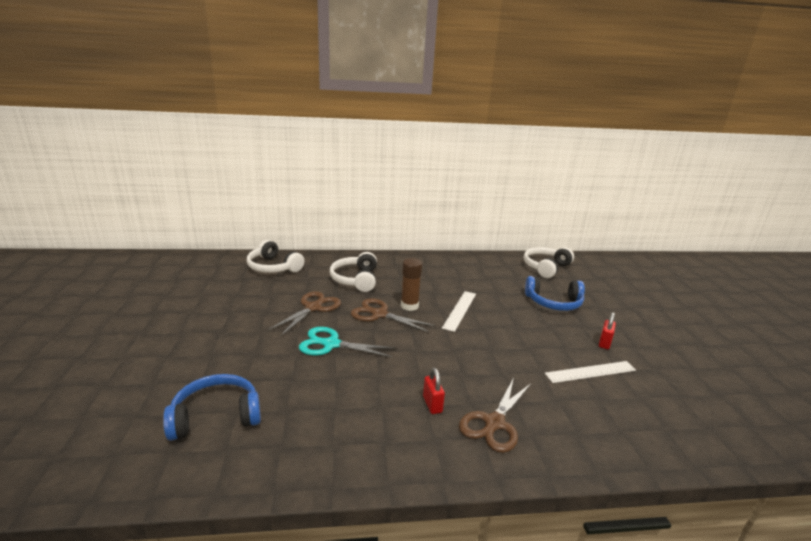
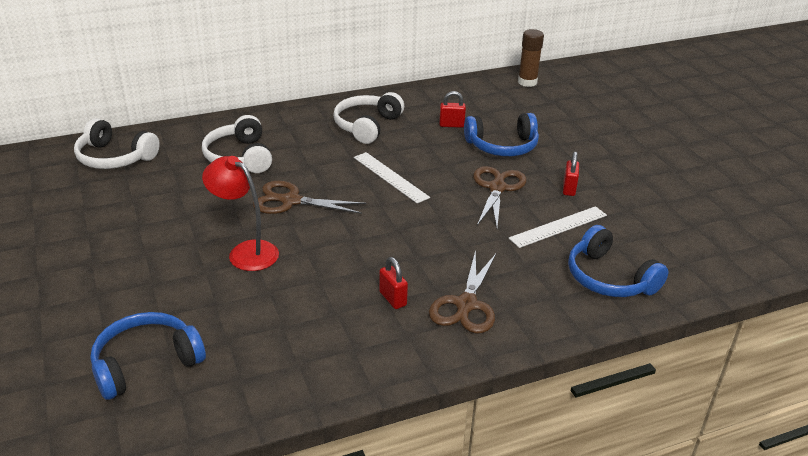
camera: 15 degrees left, 10 degrees up
(313, 308) = (200, 208): brown scissors -> brown scissors (497, 188)
(331, 344) = (245, 251): turquoise scissors -> red lamp
(409, 306) = (325, 182): brown glue stick -> brown glue stick (527, 82)
(460, 310) = (390, 177): white ruler -> white ruler turned 45 degrees counterclockwise
(517, 282) = (451, 125): none -> red padlock
(546, 267) = (483, 97): white headphones -> white headphones (367, 126)
(632, 426) = (609, 278): none -> blue headphones

